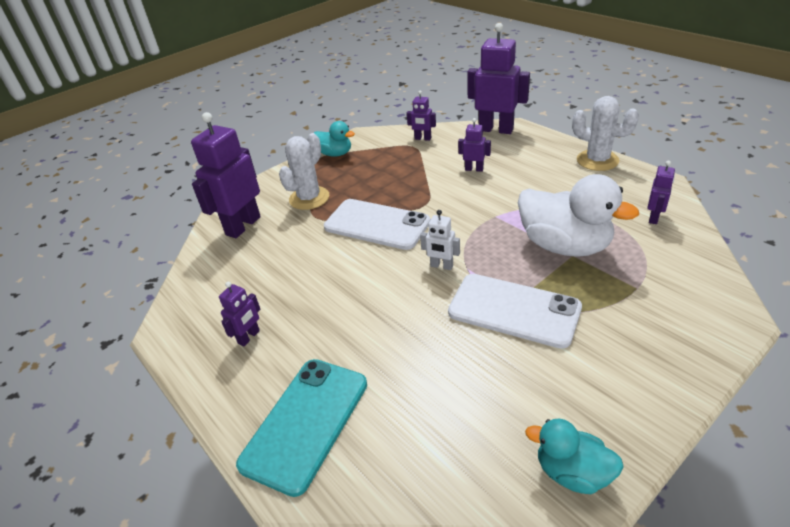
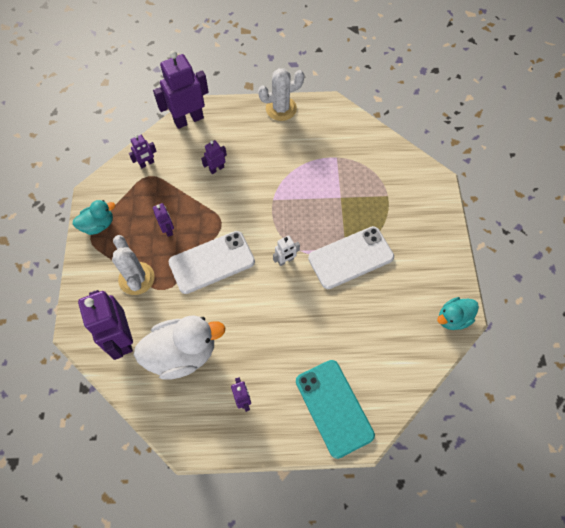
camera: 55 degrees left, 25 degrees up
(564, 246) = (330, 193): white duck -> white duck (182, 353)
(654, 218) = (352, 138): purple robot -> purple robot (168, 229)

